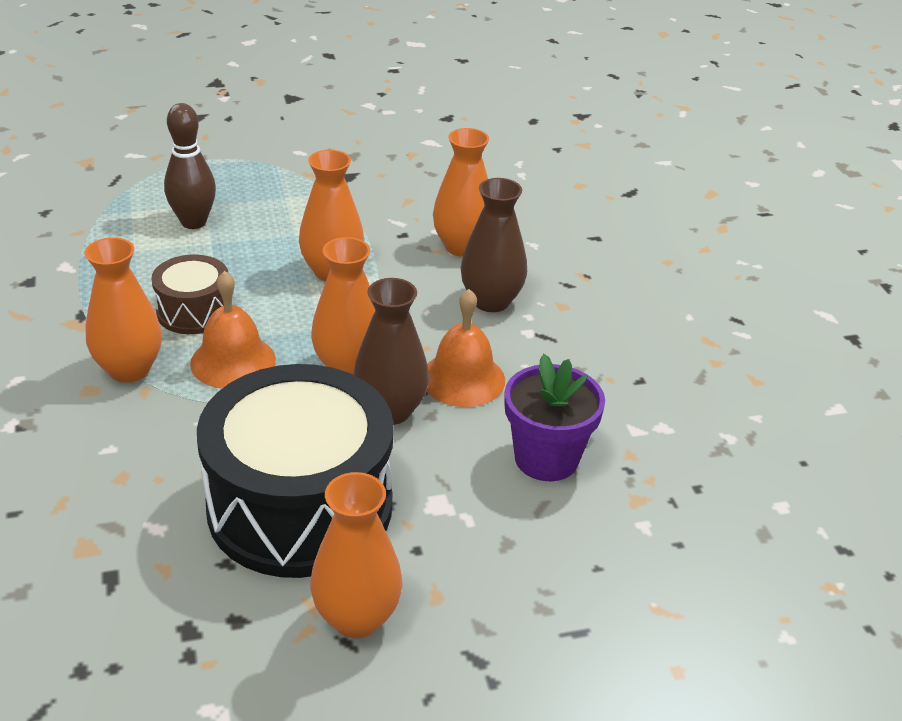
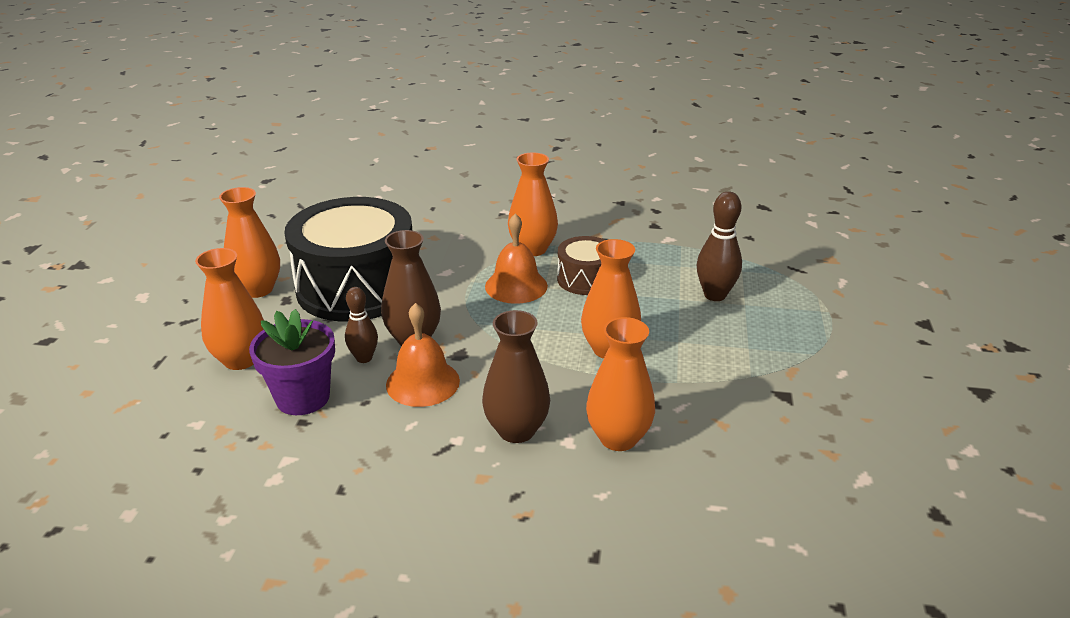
camera: 115 degrees right, 5 degrees down
(348, 367) = (476, 331): orange vase -> orange vase (241, 359)
(449, 438) = (364, 358): none -> brown bowling pin

